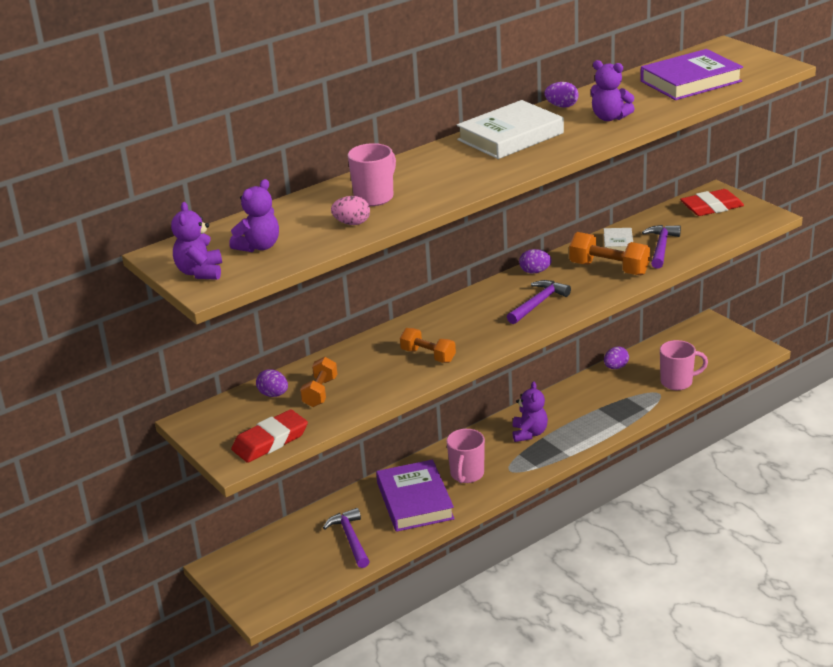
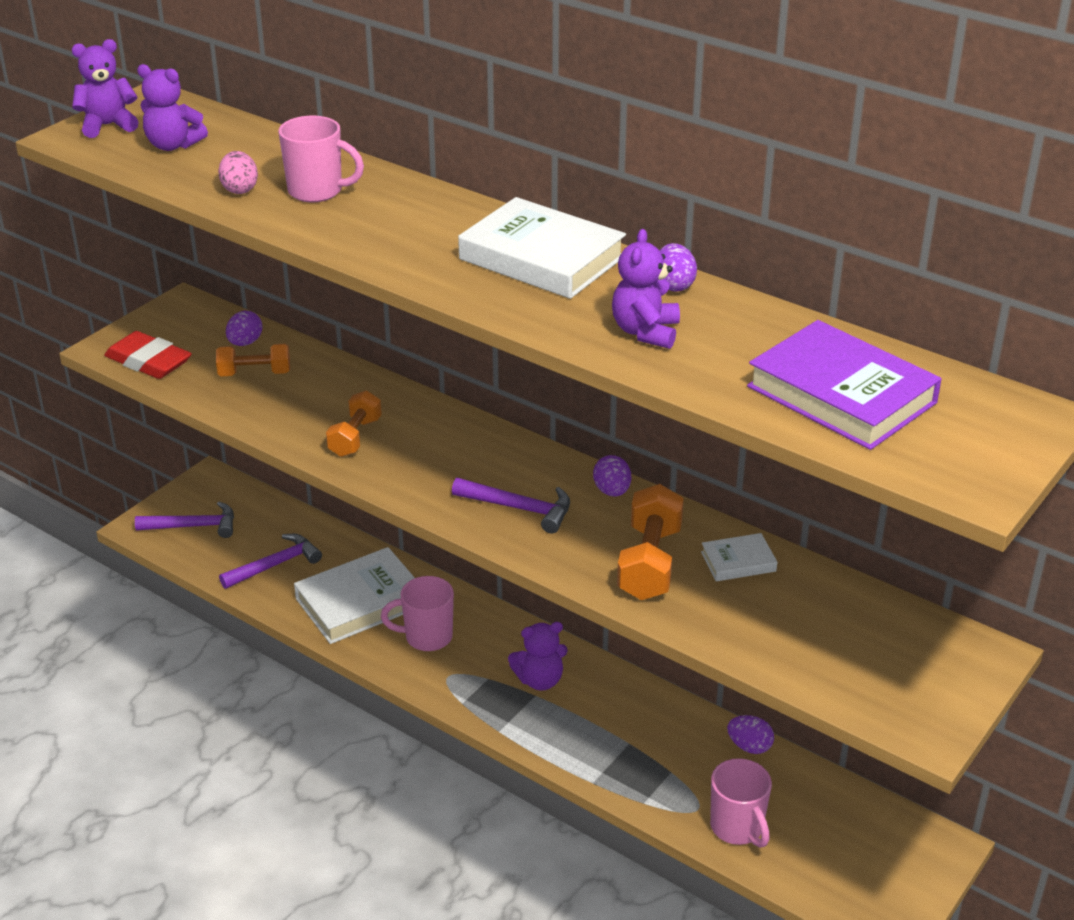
camera: 70 degrees right, 5 degrees up
(415, 501) = (360, 602): purple book -> white book
(661, 247) = (745, 610): purple hammer -> purple hammer (194, 526)
(711, 207) = (923, 655): red eraser -> none

